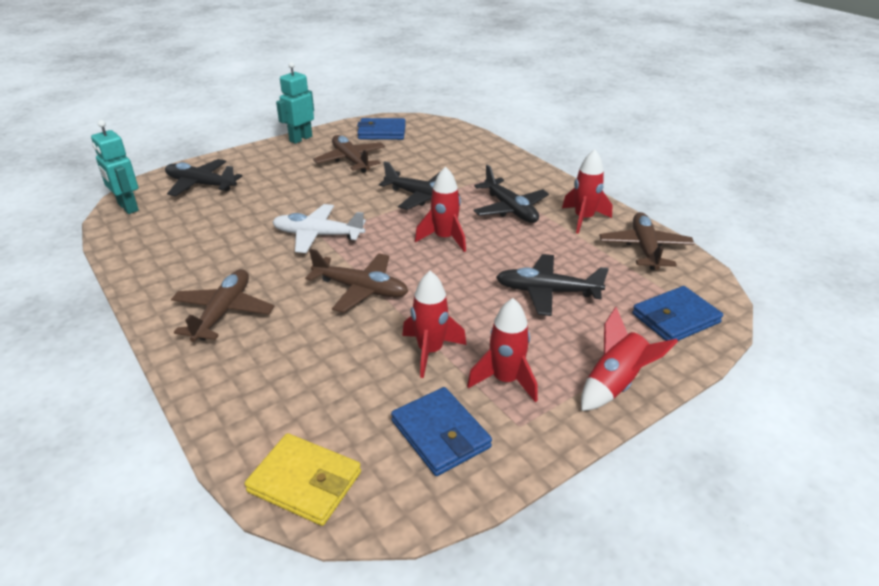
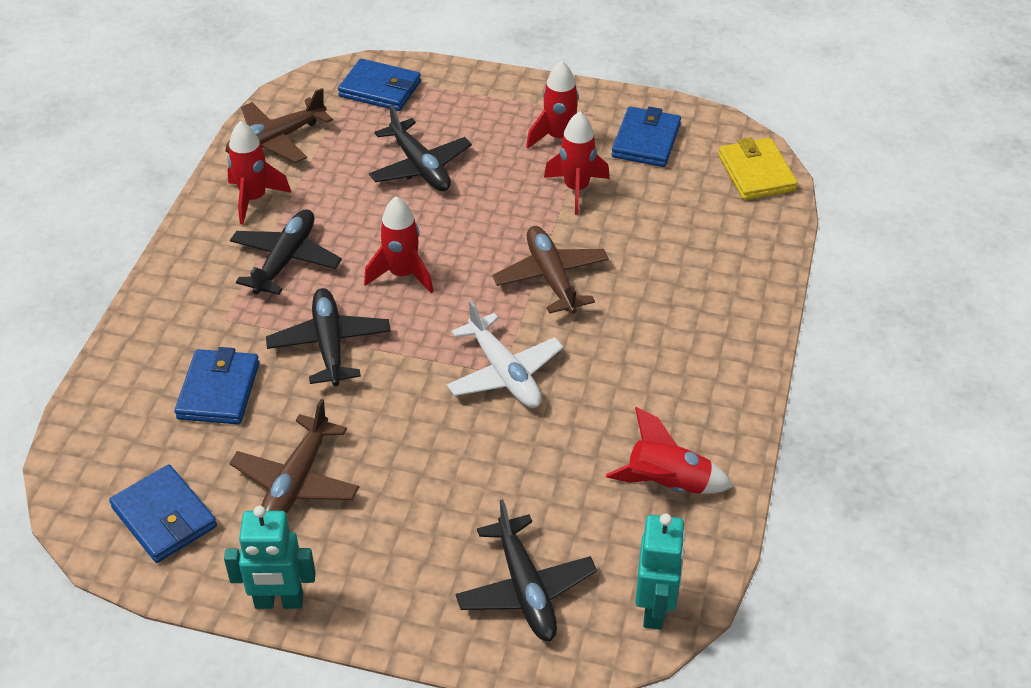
camera: 130 degrees left, 10 degrees up
(223, 312) = (689, 341): brown plane -> none
(435, 162) = (219, 391): none -> blue wallet
(615, 384) = (499, 90): red rocket -> red rocket (667, 484)

